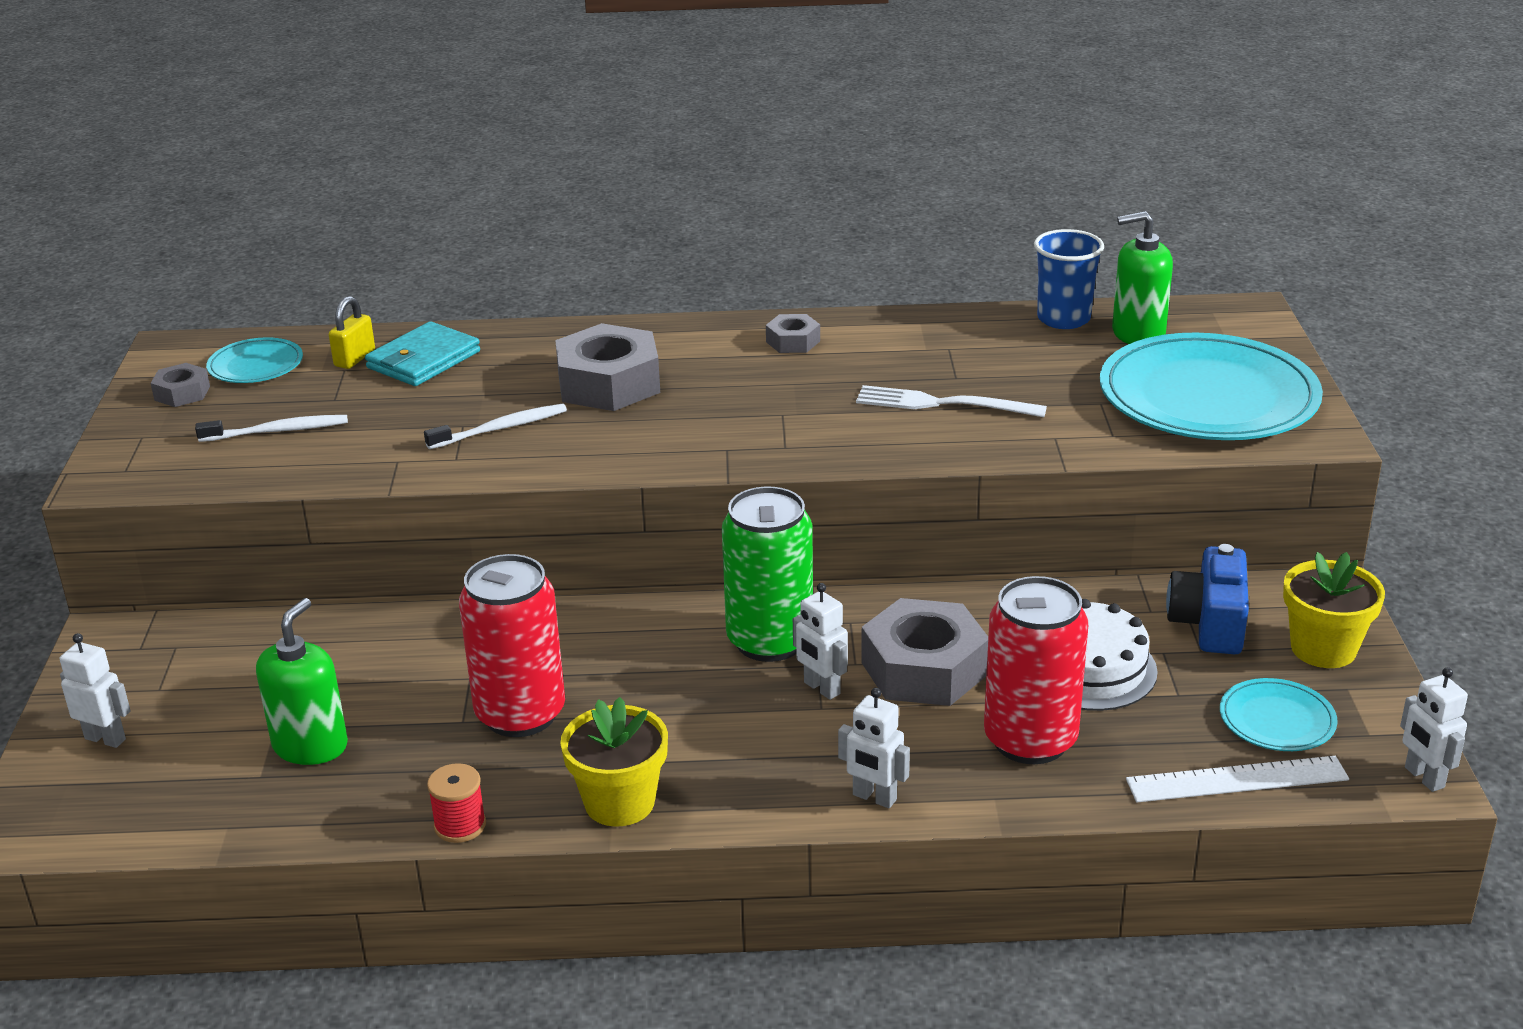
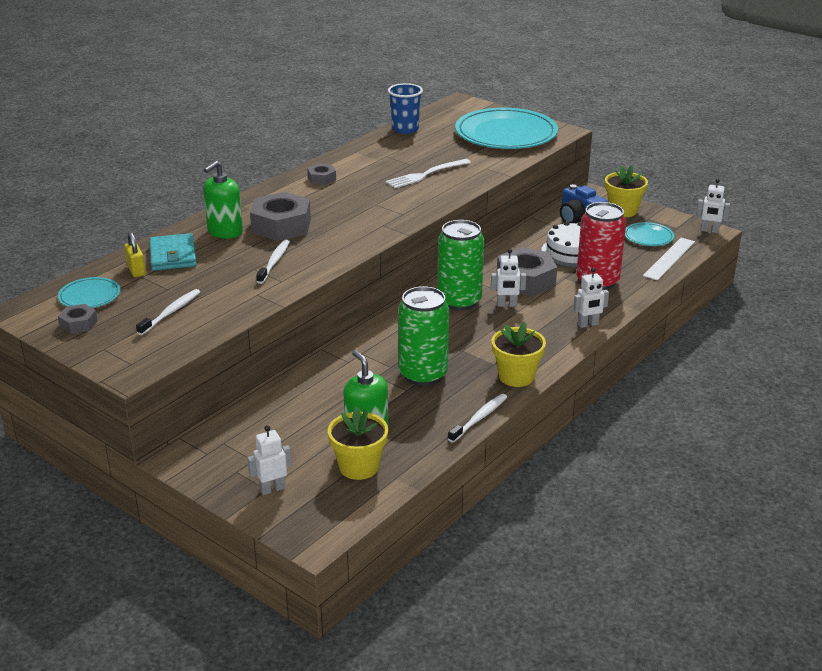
camera: 50 degrees left, 0 degrees up
(223, 781) = (359, 467): none -> yellow flower pot
(460, 825) = (479, 418): red spool -> white toothbrush
(520, 714) = (423, 374): red can -> green can
(1137, 334) = (441, 123): green soap dispenser -> green soap dispenser (225, 232)

